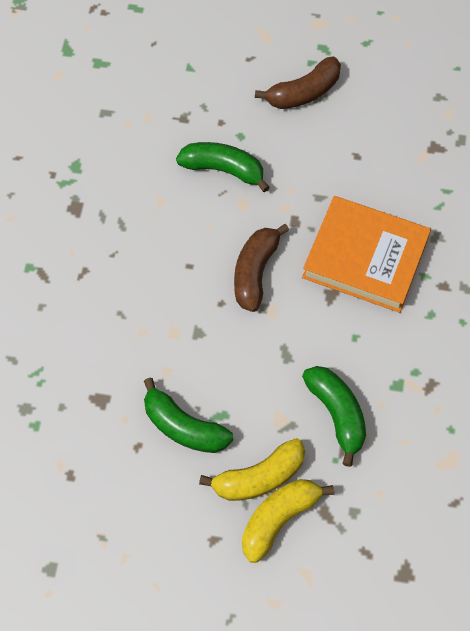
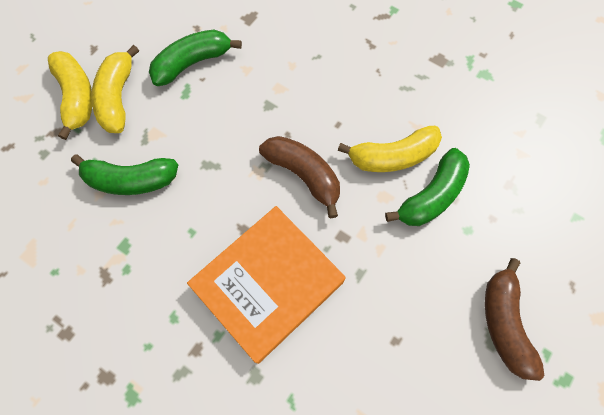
camera: 115 degrees right, 5 degrees up
(200, 210) = (393, 156): none -> yellow banana

